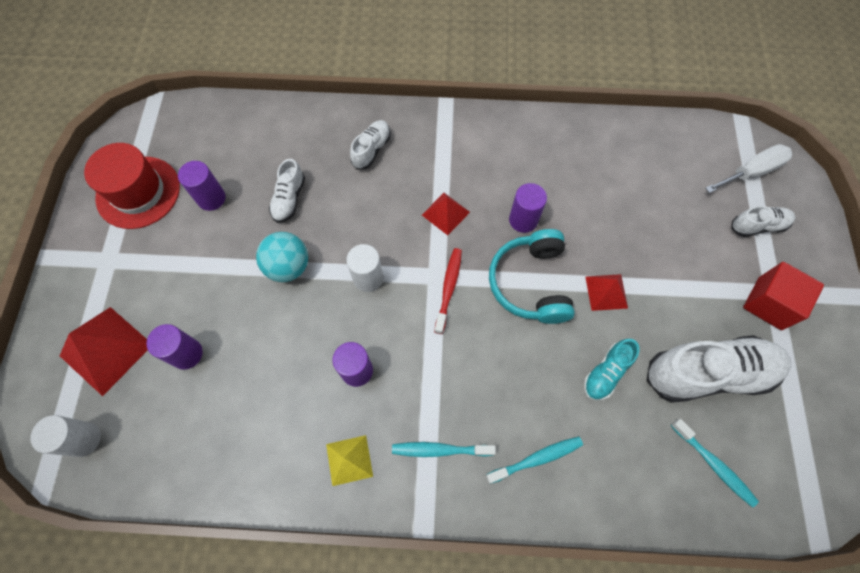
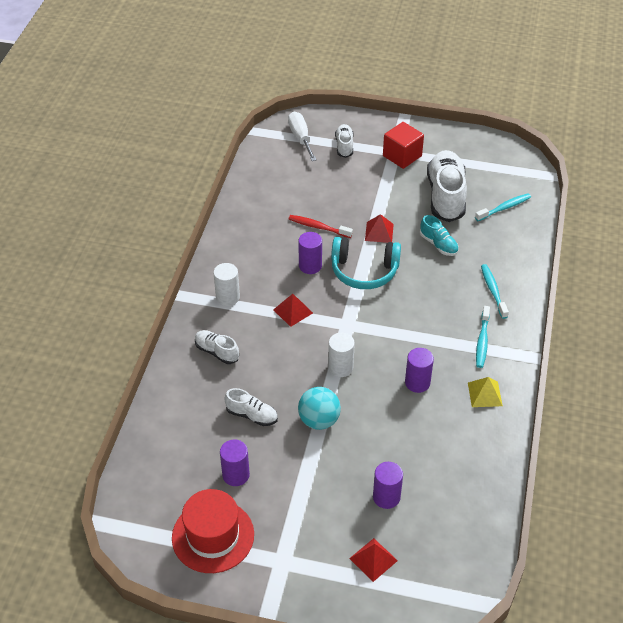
camera: 80 degrees left, 20 degrees down
(84, 439) = (451, 574): white cylinder -> white cylinder (227, 297)
(106, 350) = (373, 559): red pyramid -> red pyramid, size x0.58
(448, 288) = (359, 319): red toothbrush -> red toothbrush (318, 227)

